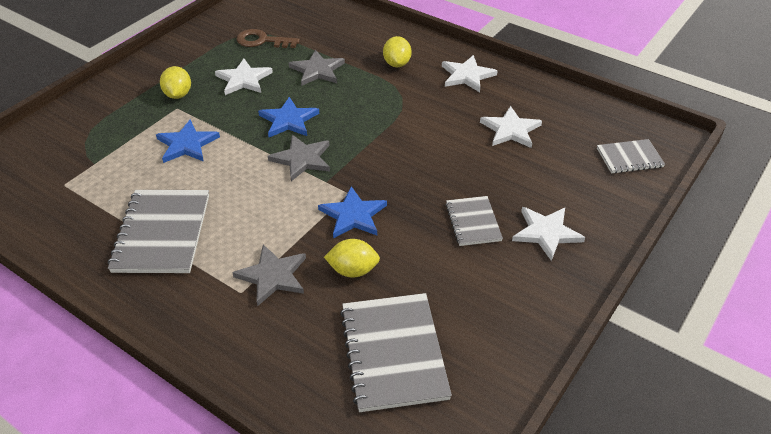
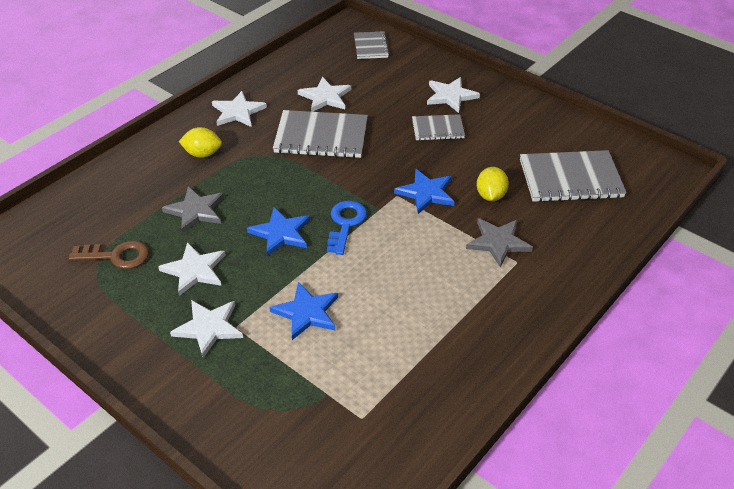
camera: 85 degrees left, 0 degrees up
(162, 233) = (444, 321): grey notebook -> grey notebook (321, 137)
(178, 95) = (209, 328): yellow lemon -> white star
(262, 41) = (116, 256): brown key -> brown key turned 105 degrees counterclockwise
(302, 159) = (345, 224): grey star -> blue key

